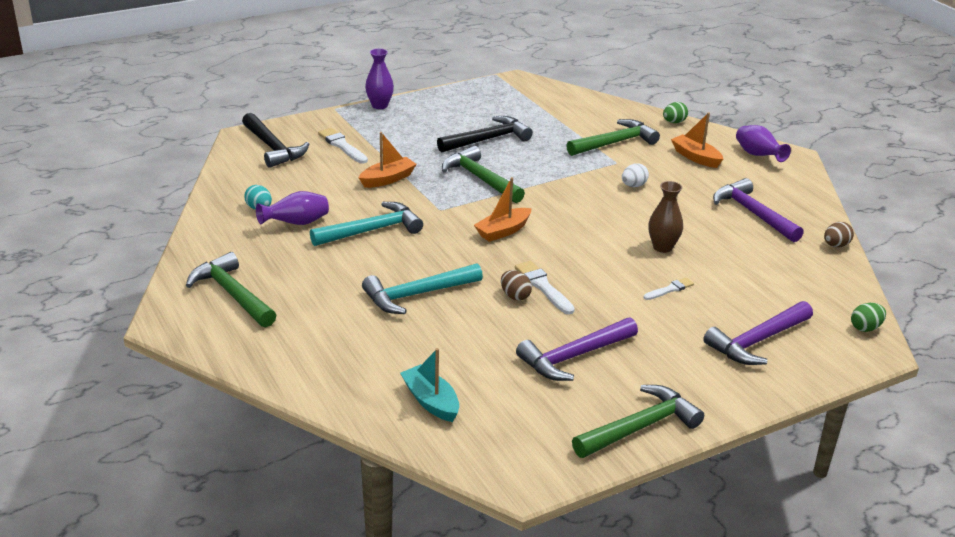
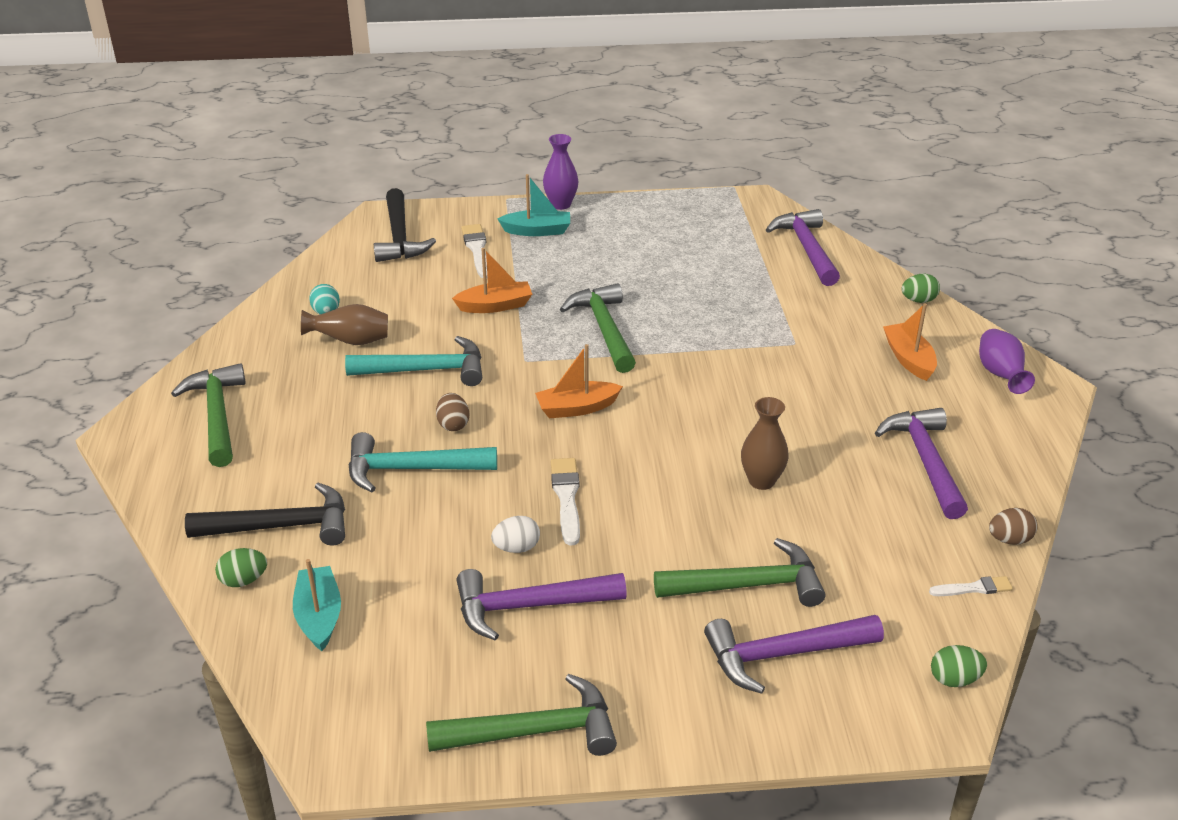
camera: 25 degrees right, 5 degrees up
(296, 223) = (351, 341): purple vase -> brown vase
(353, 394) = (244, 580): none -> green egg
(377, 125) = (537, 231): none -> turquoise boat
(488, 139) = (655, 276): black hammer -> black hammer (281, 526)
(515, 296) = (523, 501): brown egg -> brown egg (453, 424)
(577, 104) = (806, 249): none -> purple hammer
(615, 143) = (814, 314): green hammer -> green hammer (748, 585)
(633, 186) = (791, 382): white egg -> white egg (516, 548)
(670, 289) = (724, 545): white brush -> white brush (974, 588)

